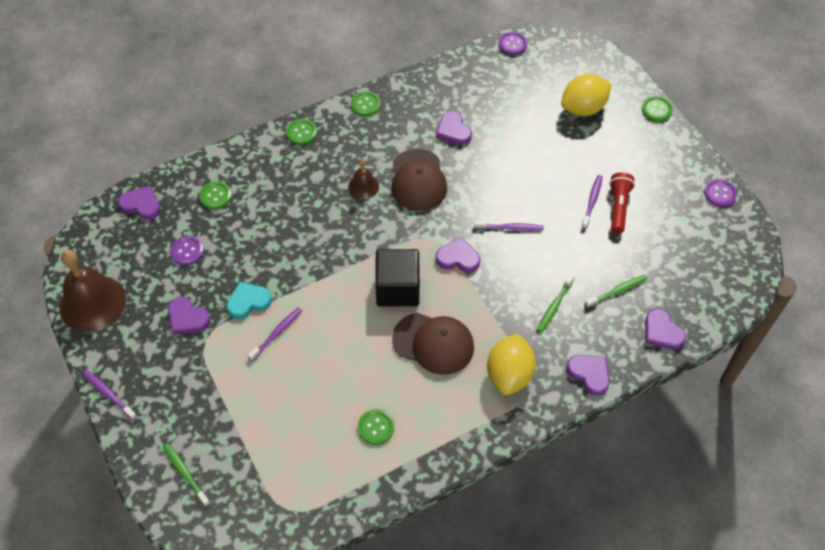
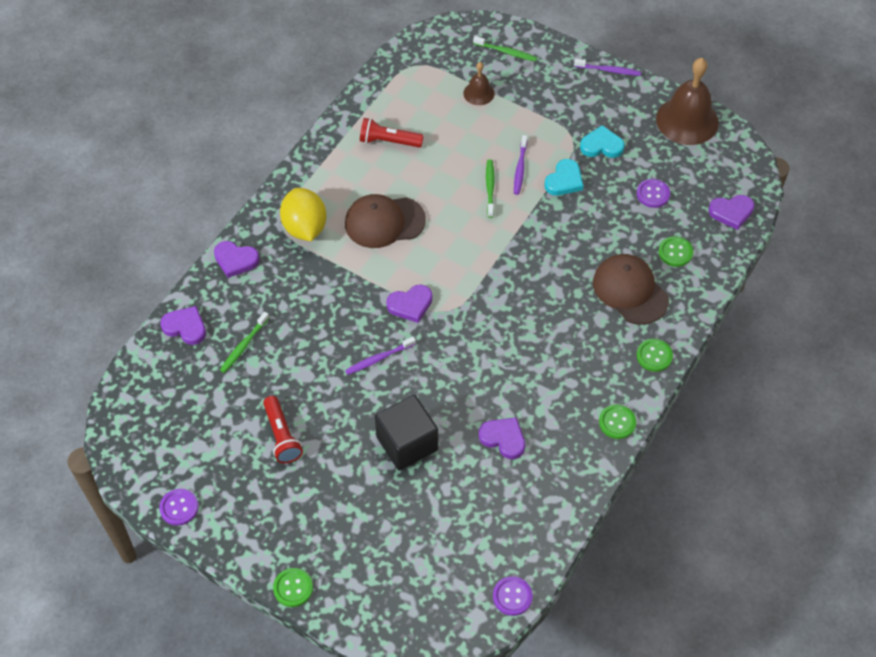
camera: 150 degrees right, 0 degrees up
(187, 318) = (601, 145): purple heart -> turquoise heart
(363, 186) = (548, 330): brown bell -> brown bell (478, 93)
(376, 427) = (389, 141): green button -> red flashlight
(397, 289) = (446, 251): black cube -> black cube (407, 443)
(418, 180) = (500, 363): brown cap -> brown cap (630, 291)
(554, 306) = (296, 304): green toothbrush -> green toothbrush (490, 188)
(583, 108) = (379, 544): yellow lemon -> none
(592, 201) = (312, 429): purple toothbrush -> none

